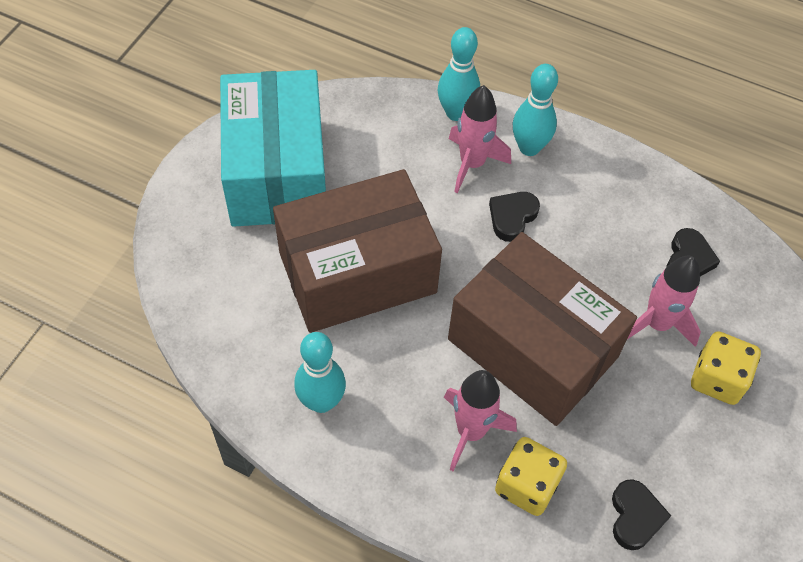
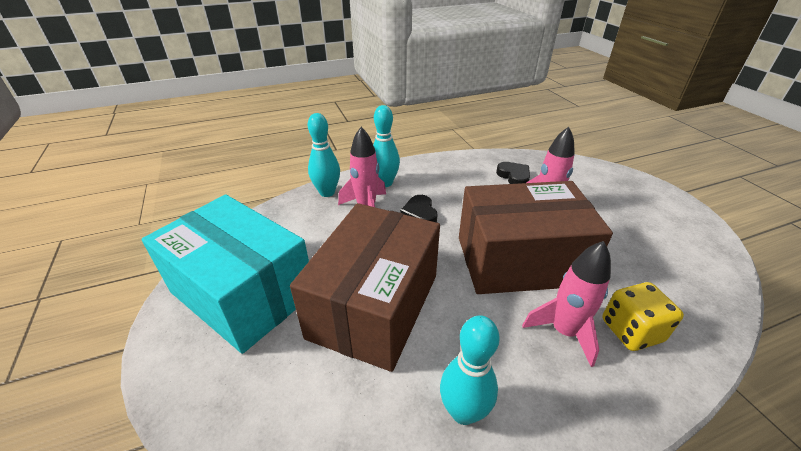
camera: 45 degrees left, 20 degrees down
(635, 517) = (685, 293): black heart -> none
(717, 379) = (599, 208): yellow dice -> none

